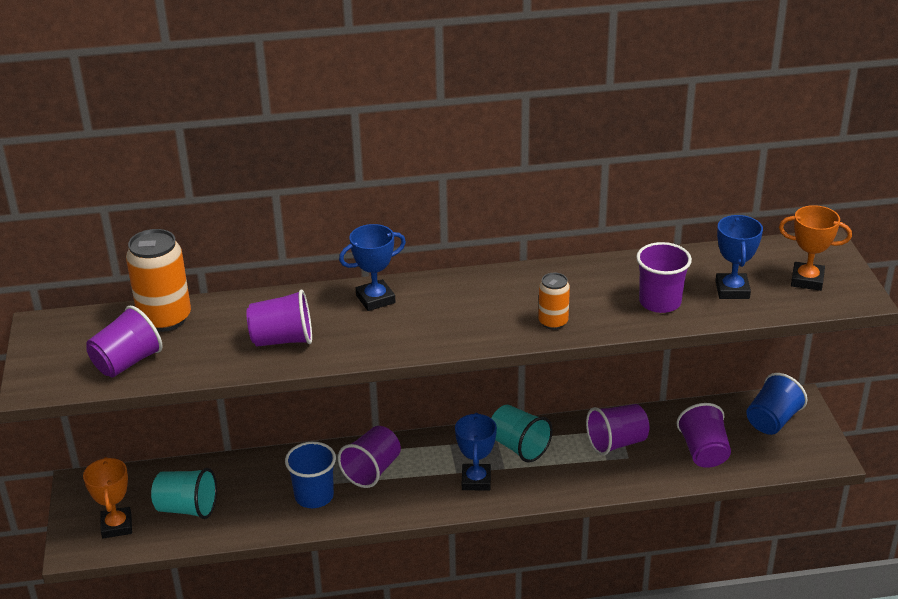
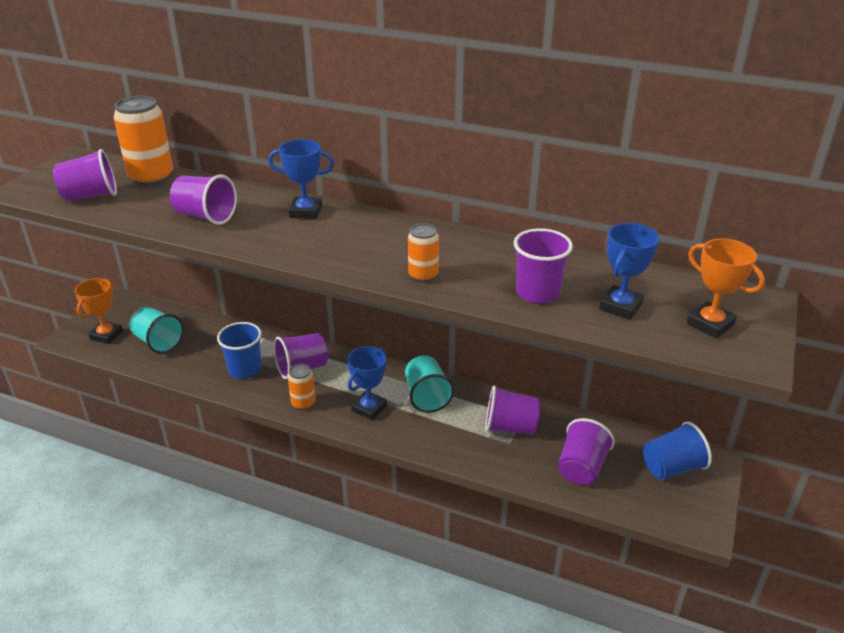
camera: 30 degrees right, 0 degrees up
(408, 503) = (303, 403): none -> orange can

